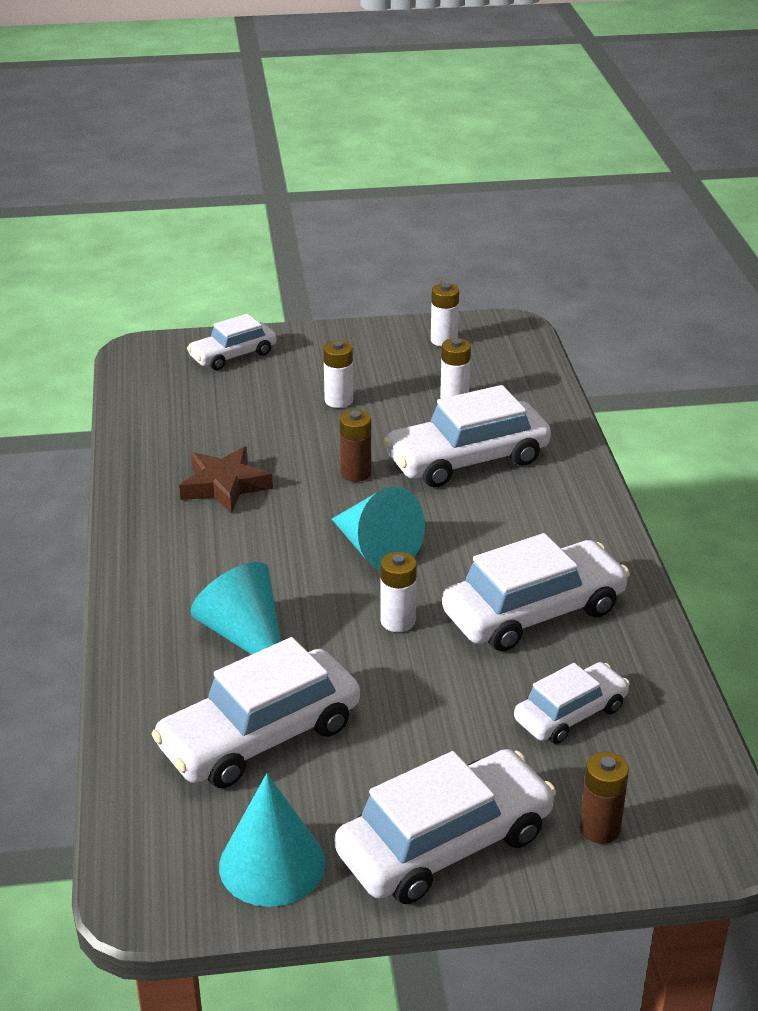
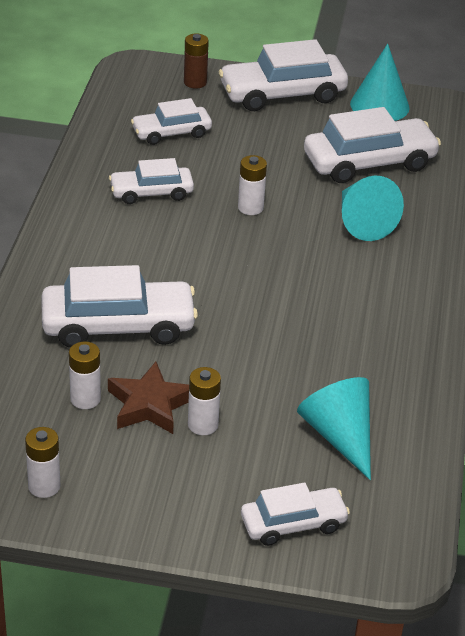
camera: 165 degrees left, 5 degrees up
(224, 485) = (346, 350): brown star -> brown star (150, 405)
(355, 473) = (225, 335): brown battery -> none
(376, 549) = (240, 262): turquoise cone -> turquoise cone (339, 436)
(534, 612) = (151, 192): white car -> white car, size x0.60

